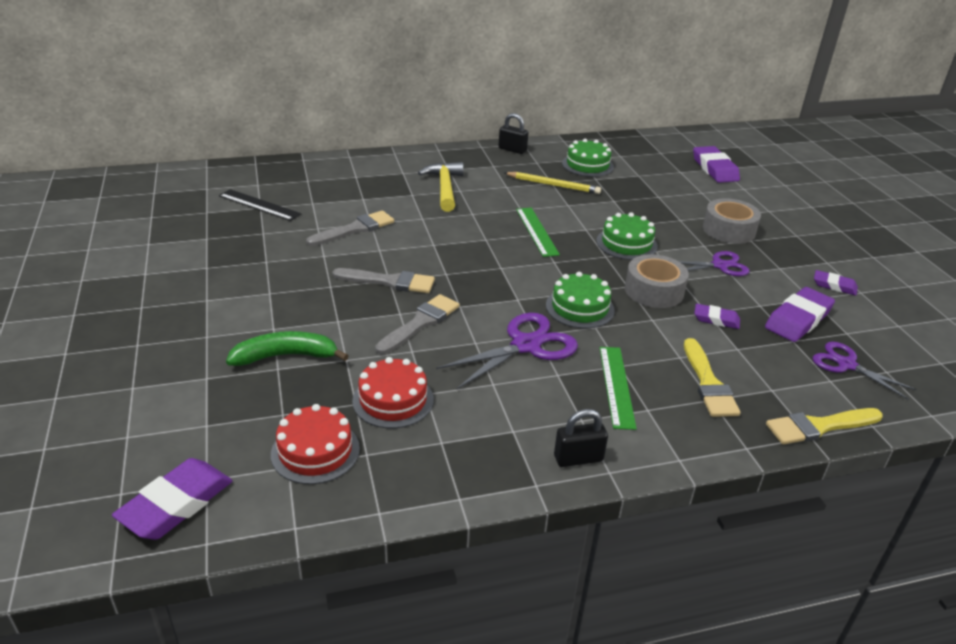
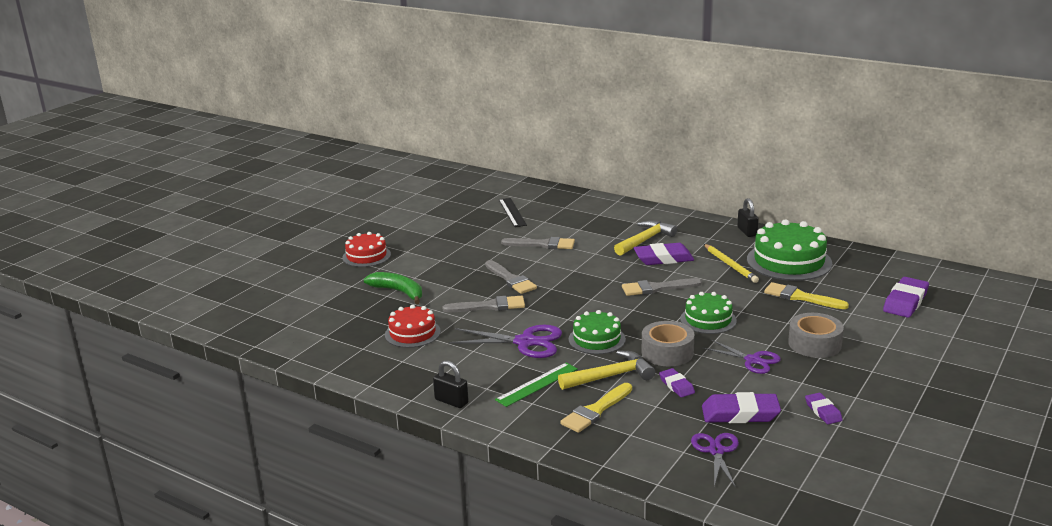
camera: 50 degrees right, 10 degrees down
(176, 504) = (266, 327): purple eraser -> purple eraser (663, 258)
(315, 451) = (344, 336): red cake -> red cake (366, 256)
(536, 231) = (657, 288): green ruler -> grey brush
(587, 165) = (789, 261): green cake -> green cake, size x1.65
(657, 340) = (610, 376): none -> yellow hammer
(819, 426) = (619, 464): yellow brush -> yellow brush (800, 297)

